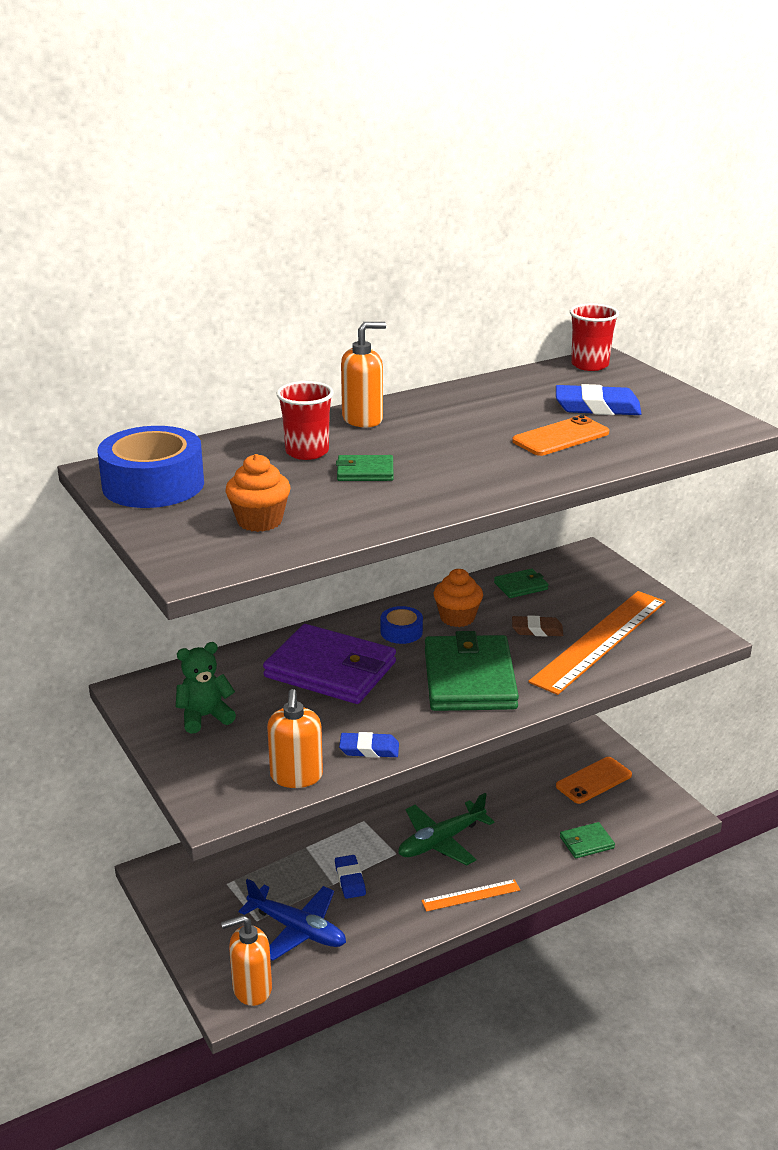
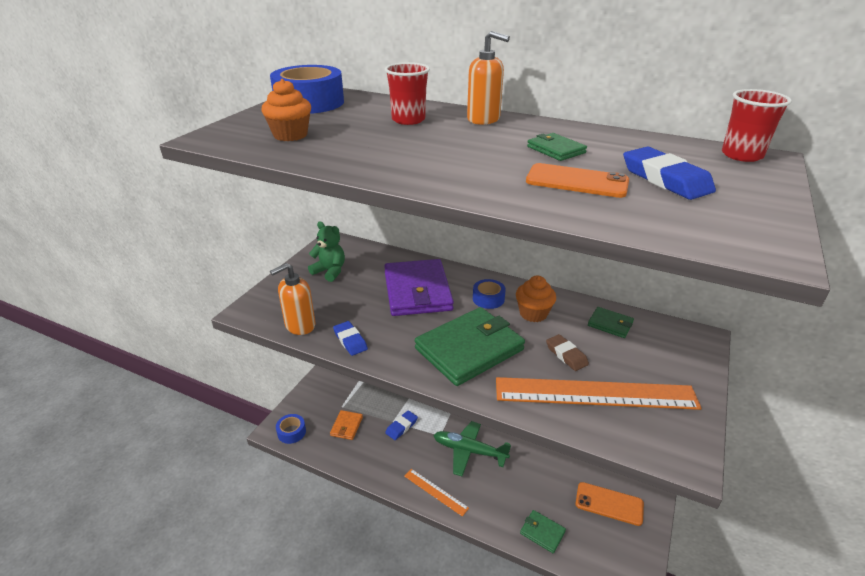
camera: 55 degrees right, 5 degrees up
(251, 989) = (291, 432): orange soap dispenser -> blue tape
(297, 929) = (346, 426): blue plane -> orange wallet
(365, 472) = (403, 140): green wallet -> green wallet (556, 150)

